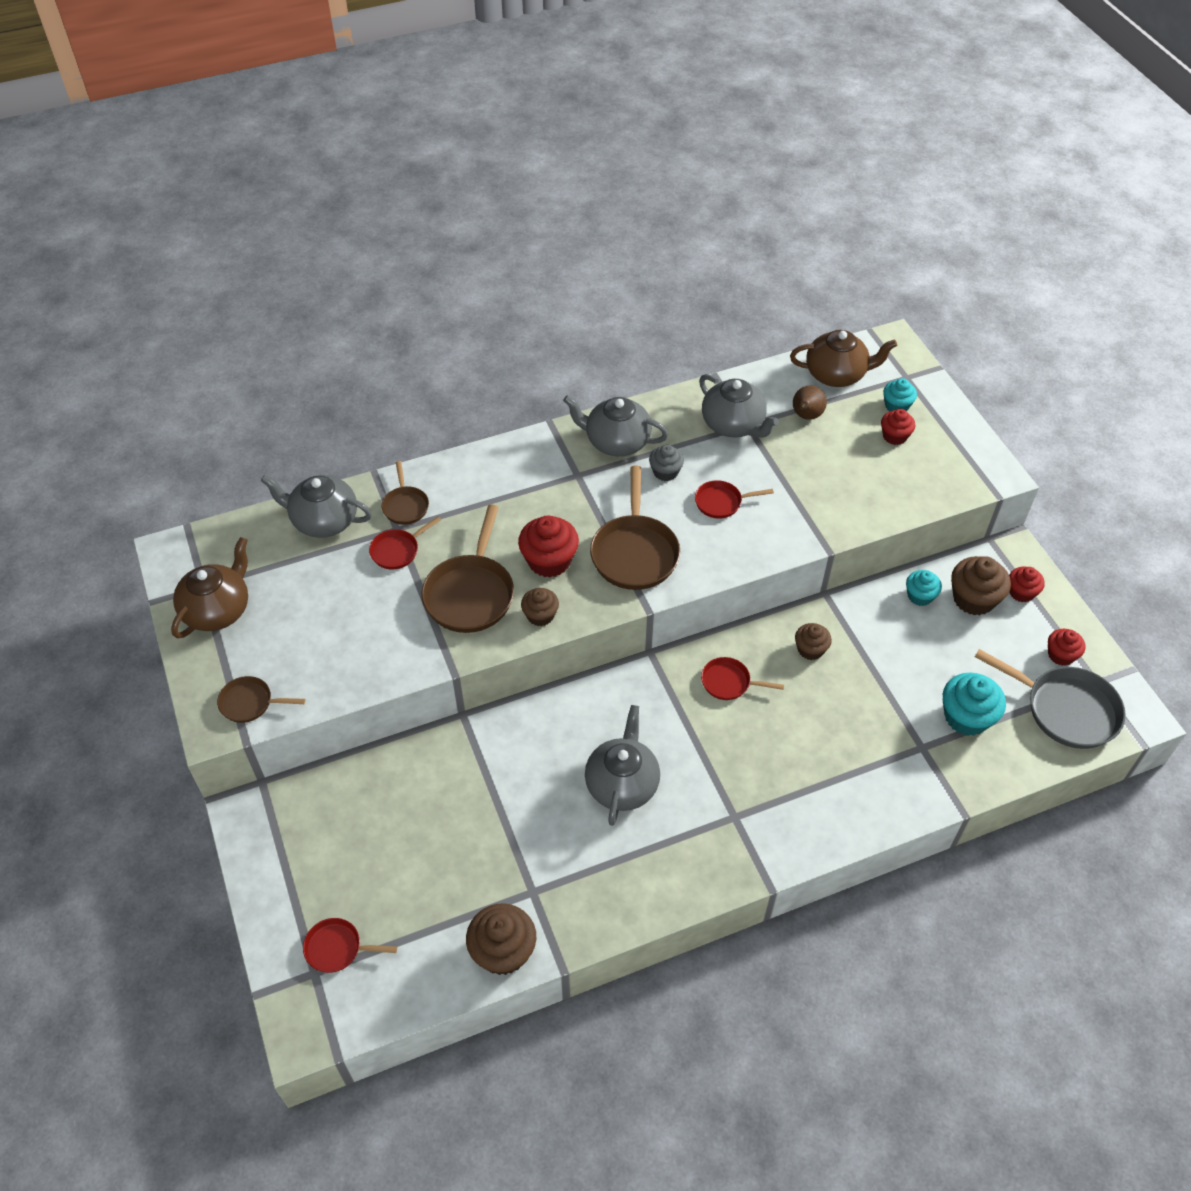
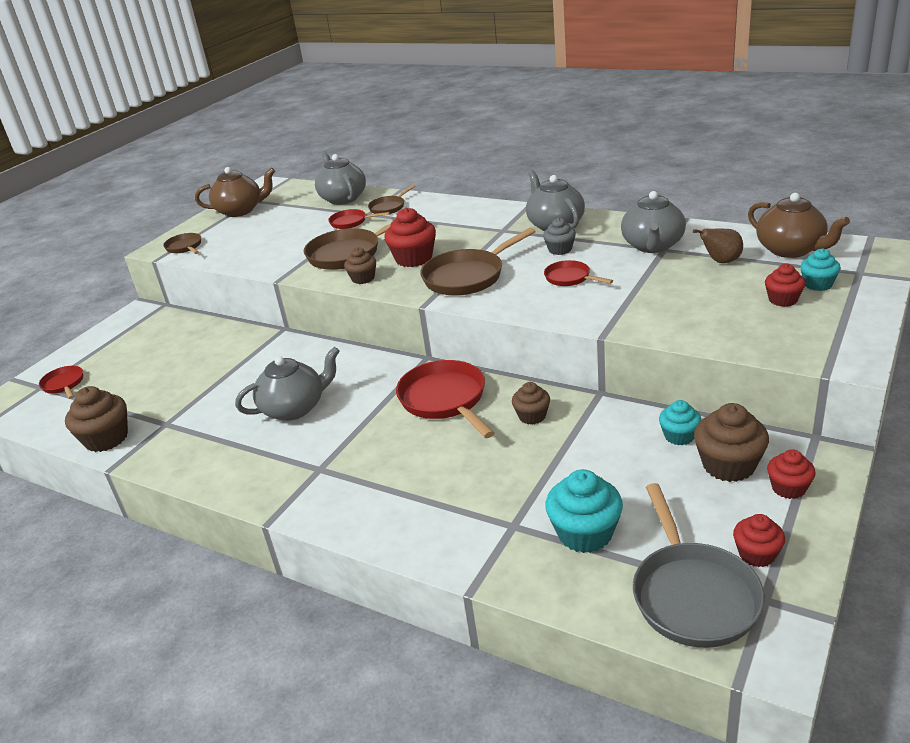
camera: 55 degrees right, 20 degrees down
(729, 682) = (445, 400): red pan -> red pan, size x1.85

